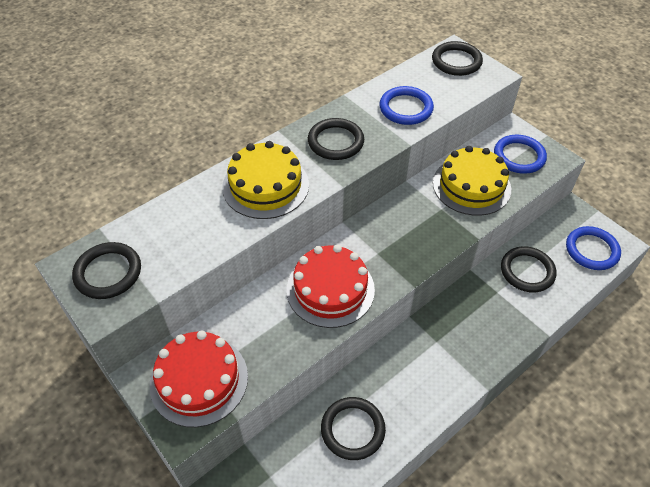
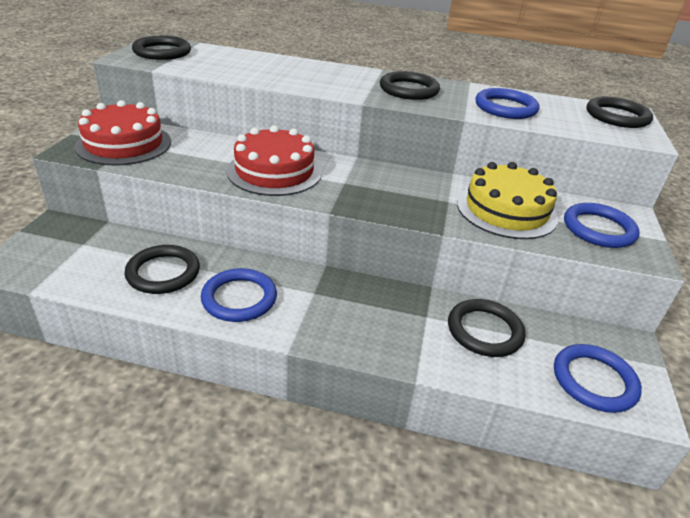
camera: 50 degrees right, 15 degrees down
(265, 186) = (316, 77): yellow cake -> none
(416, 391) = (239, 298): none -> blue ring

